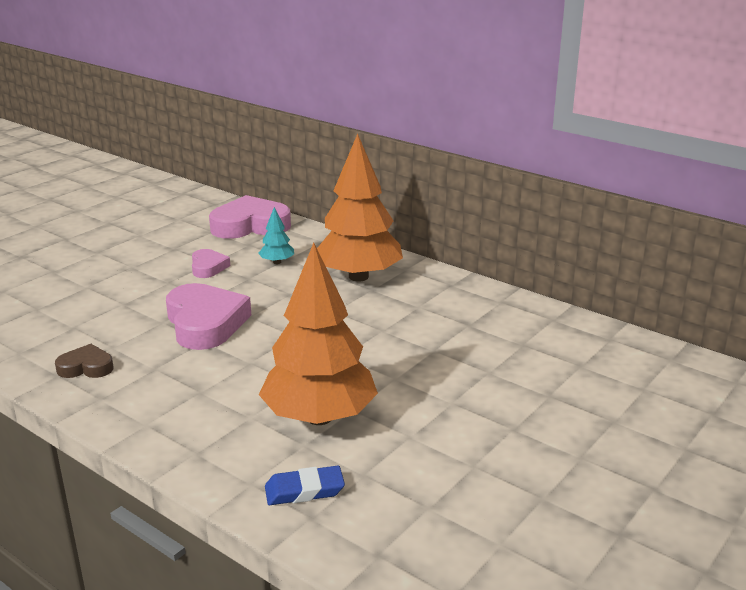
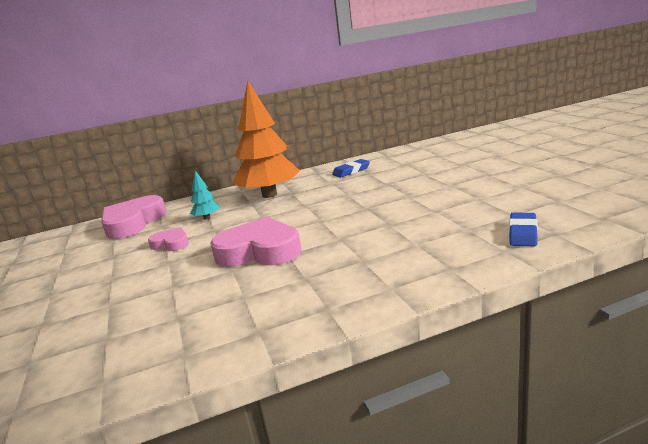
camera: 55 degrees left, 5 degrees down
(86, 367) = (263, 313): brown heart -> none
(319, 417) = (436, 221): orange tree -> none
(470, 308) = (351, 171): none -> blue eraser

